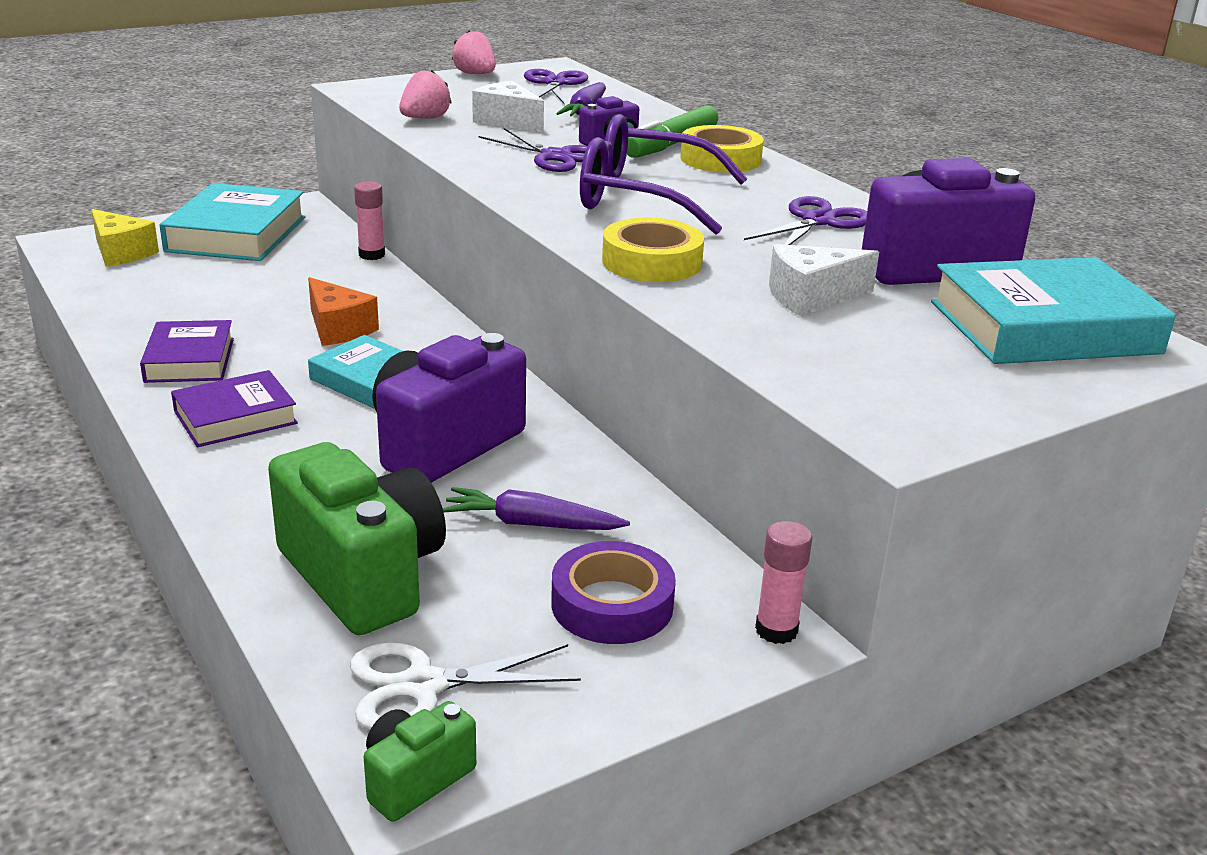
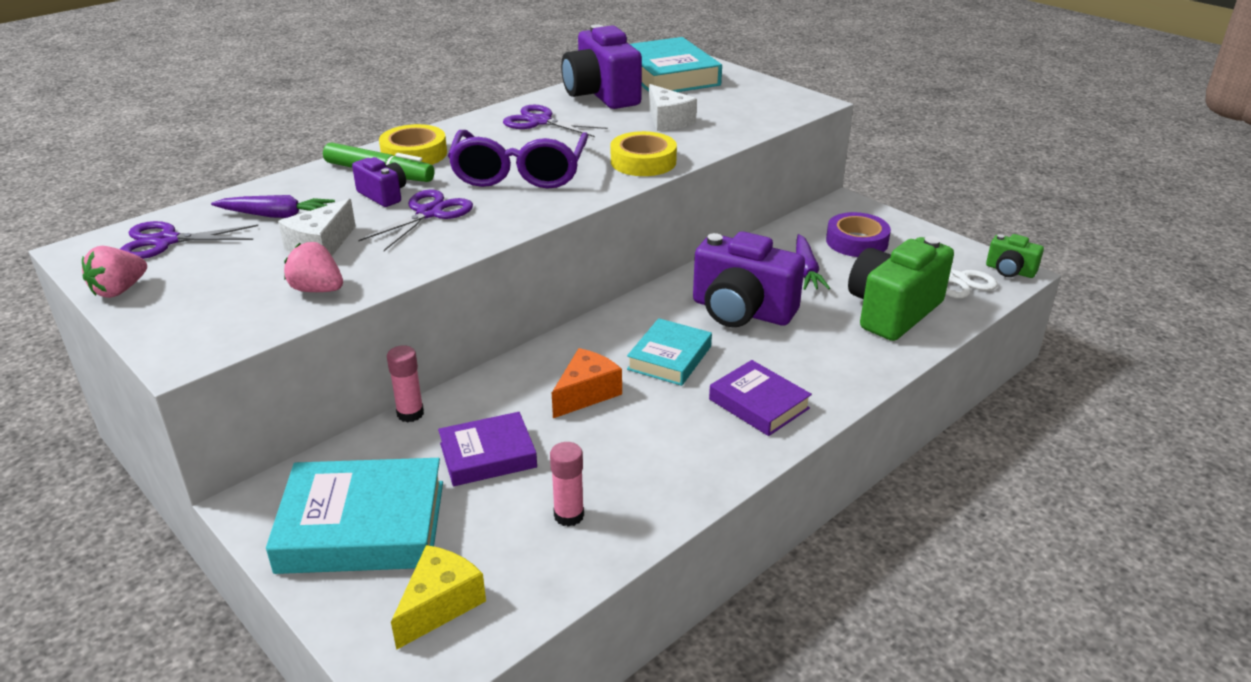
camera: 100 degrees left, 5 degrees up
(190, 360) = (681, 457): purple book -> purple book (488, 455)
(776, 630) = (842, 204): pink glue stick -> pink glue stick (569, 515)

